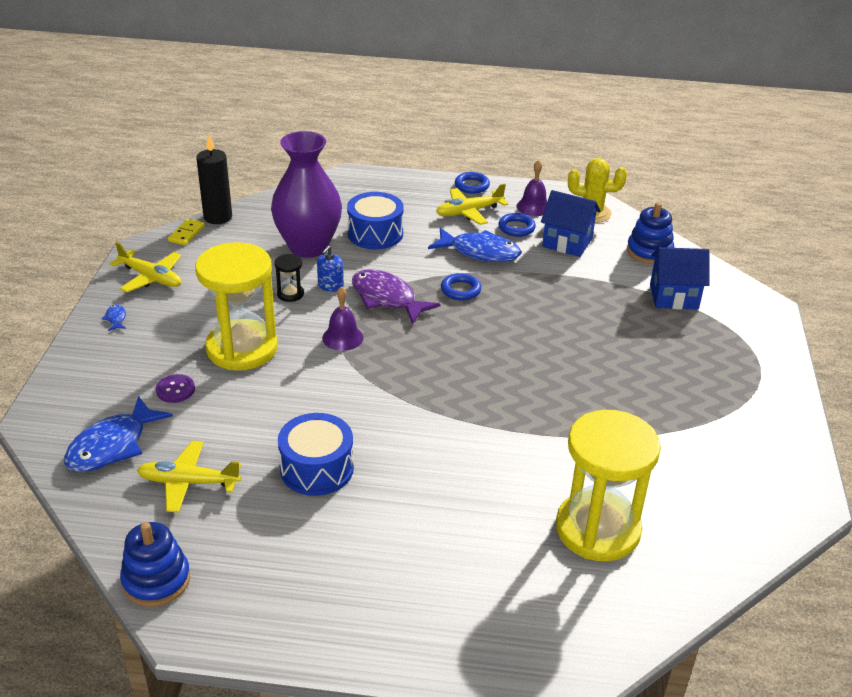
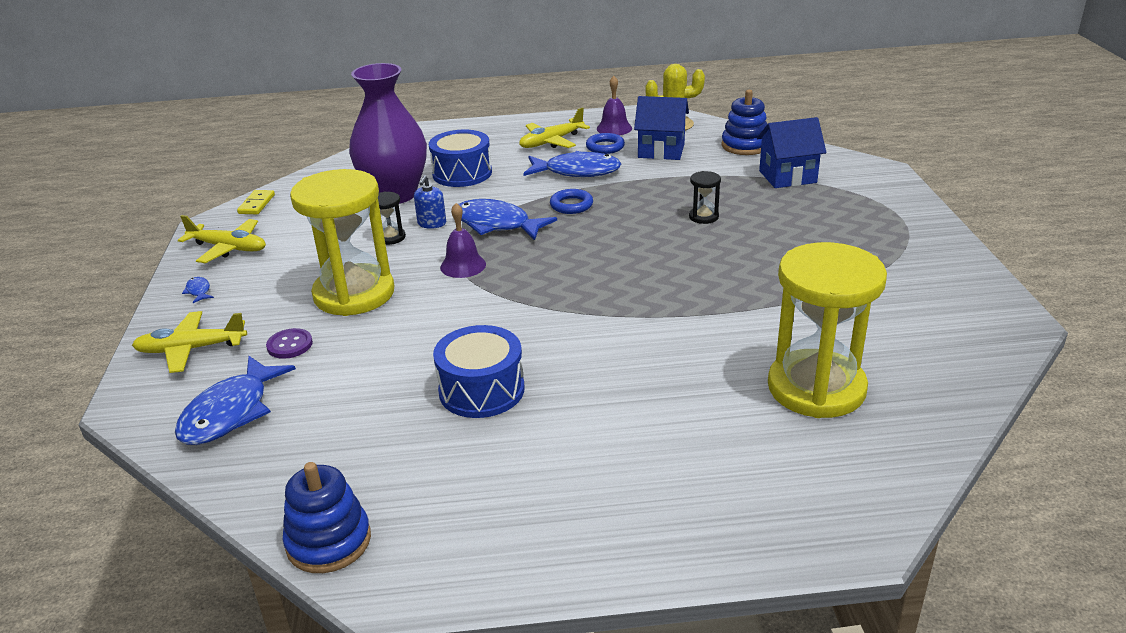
camera: 10 degrees left, 5 degrees down
(188, 482) = (335, 432): yellow plane -> yellow plane (191, 349)
(218, 217) = (287, 185): black candle -> none
(387, 298) = (497, 224): purple fish -> blue fish
(472, 186) = (545, 121): blue ring -> none
(575, 327) = (703, 217): none -> black hourglass

